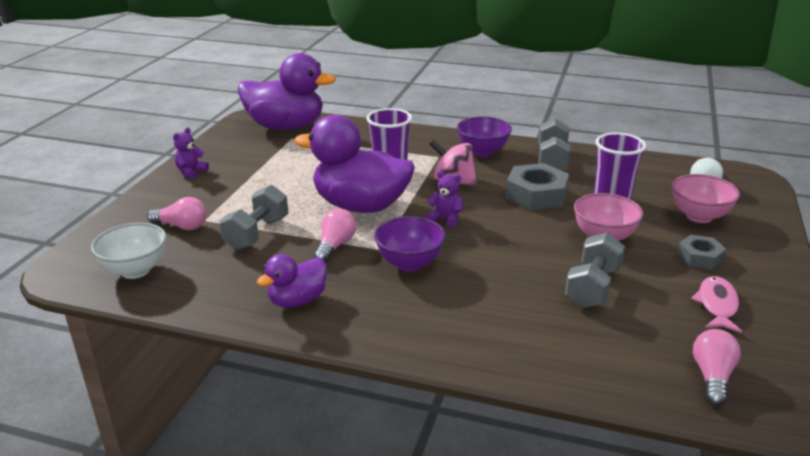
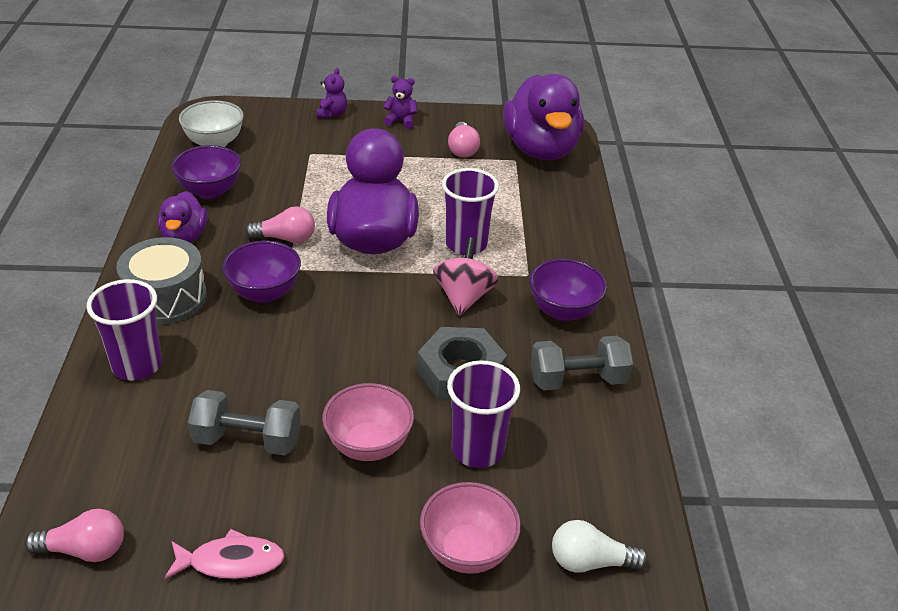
camera: 70 degrees right, 10 degrees up
(182, 226) = (294, 145): pink light bulb -> pink light bulb (462, 149)
(226, 280) = (210, 191): none -> purple bowl
(257, 233) = (294, 188): grey dumbbell -> none
(297, 300) = (184, 237): purple duck -> purple duck turned 120 degrees counterclockwise
(392, 317) = (166, 298): none -> grey drum
(446, 219) = (368, 304): purple teddy bear -> purple teddy bear (332, 114)
(487, 339) = (137, 365): none -> purple cup
(700, 257) = (346, 548): grey nut -> none

